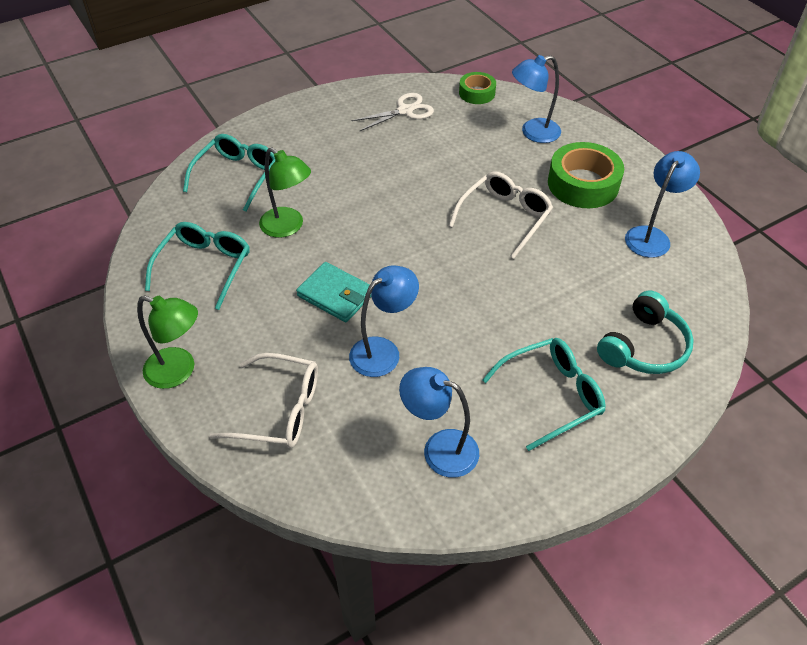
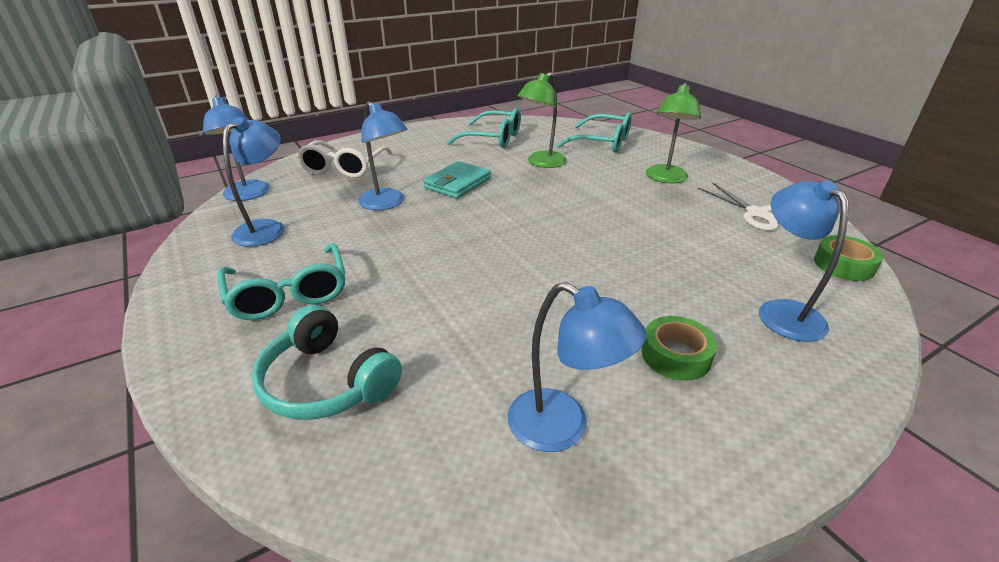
camera: 90 degrees right, 15 degrees down
(179, 371) = (394, 138): green lamp -> green lamp (665, 178)
(356, 497) = (248, 195): none -> blue lamp
(505, 217) = (578, 276): white glasses -> none
(583, 184) = (675, 355): green tape -> green tape, size x0.58

